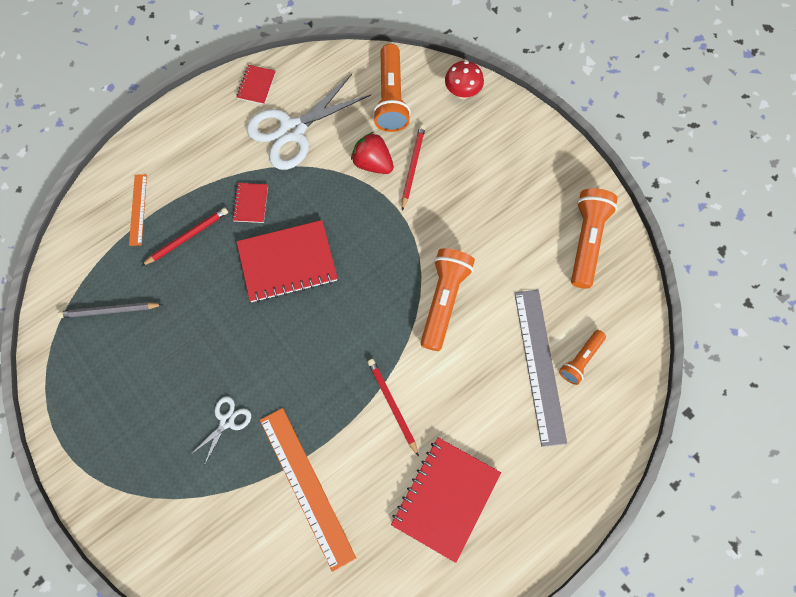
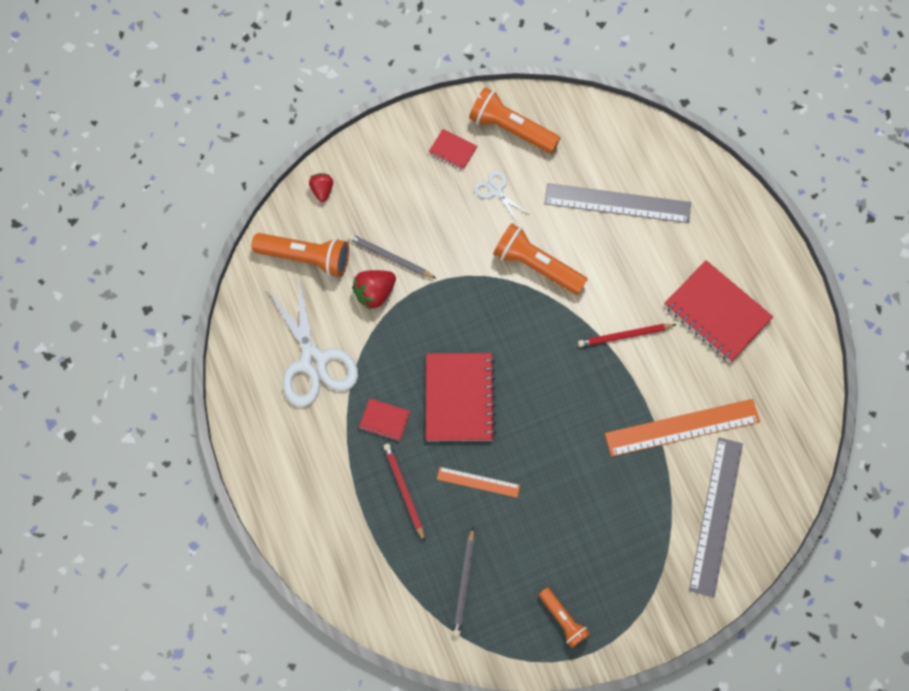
camera: 75 degrees left, 0 degrees up
(138, 209) = (357, 536): orange ruler -> orange ruler (478, 482)
(219, 543) = (716, 515): none -> grey ruler
(227, 421) = (605, 487): white scissors -> white scissors (496, 191)
(256, 85) = (247, 387): red notebook -> red notebook (452, 150)
(412, 167) = (390, 257): red pencil -> grey pencil
(462, 92) = (322, 190): red mushroom -> red strawberry
(580, 360) = (620, 169): orange flashlight -> orange flashlight (563, 619)

